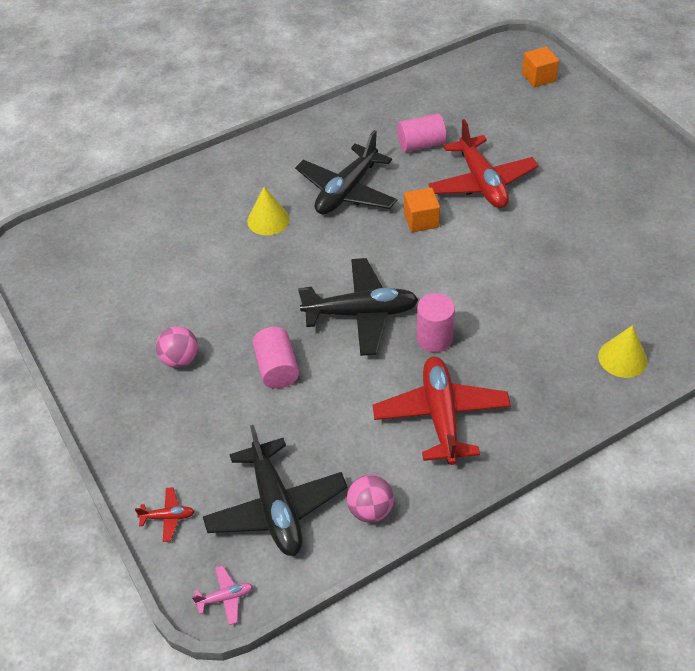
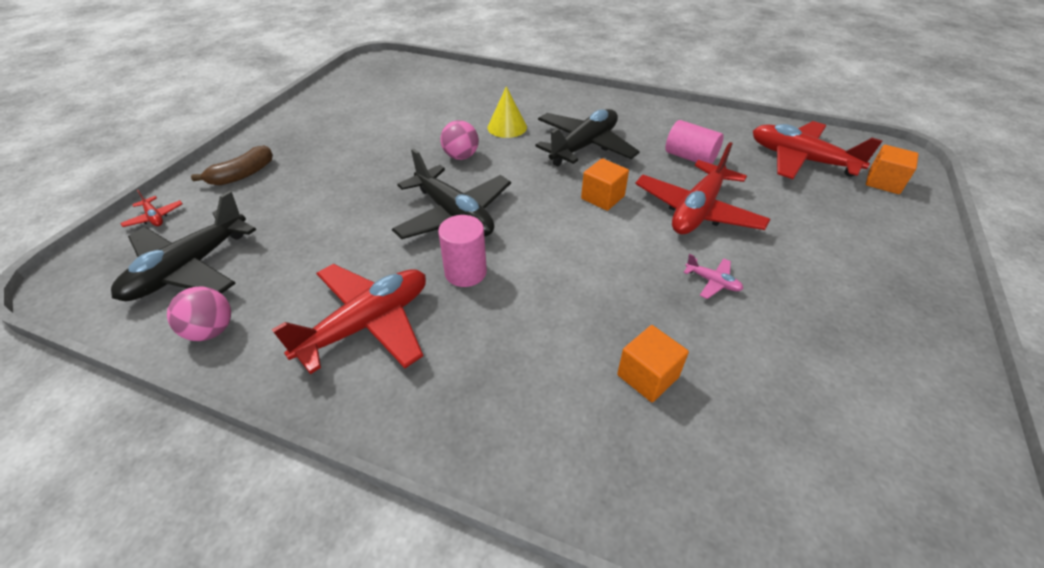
camera: 50 degrees right, 5 degrees down
(156, 433) = (242, 175): none -> brown banana
(180, 359) = (325, 153): pink ball -> pink ball (461, 156)
(225, 598) = (70, 286): pink plane -> pink plane (712, 282)
(277, 368) = (351, 199): pink cylinder -> none
(347, 191) = (584, 146): black plane -> black plane turned 135 degrees clockwise
(479, 94) = (800, 160): none -> red plane
(597, 300) = (647, 376): none -> orange cube
(622, 358) = (583, 449): yellow cone -> none

